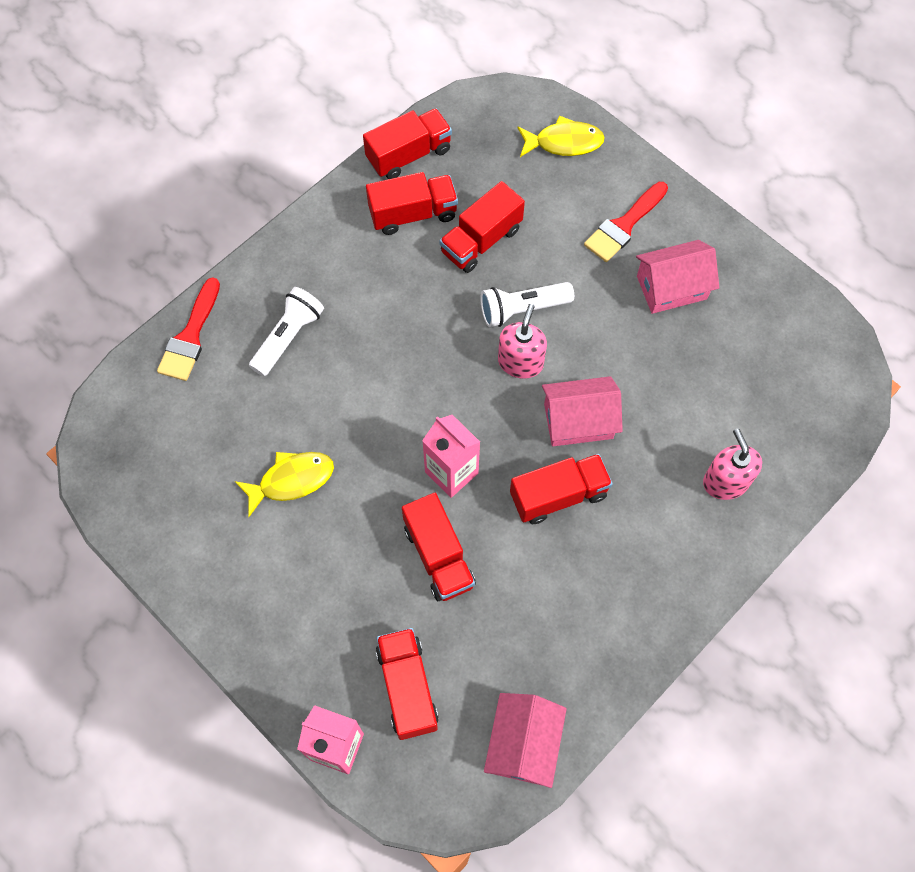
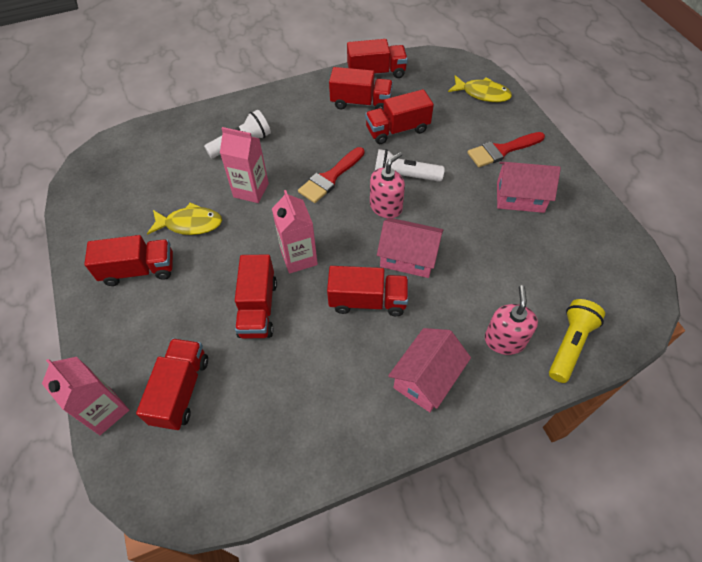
camera: 25 degrees right, 10 degrees down
(190, 336) = (184, 124): red brush -> red brush (330, 178)
(266, 567) = (139, 270): none -> red truck
(341, 403) = (251, 190): none -> pink carton
(523, 744) = (241, 473): pink house -> pink house (426, 378)
(794, 459) = (570, 344): none -> yellow flashlight

